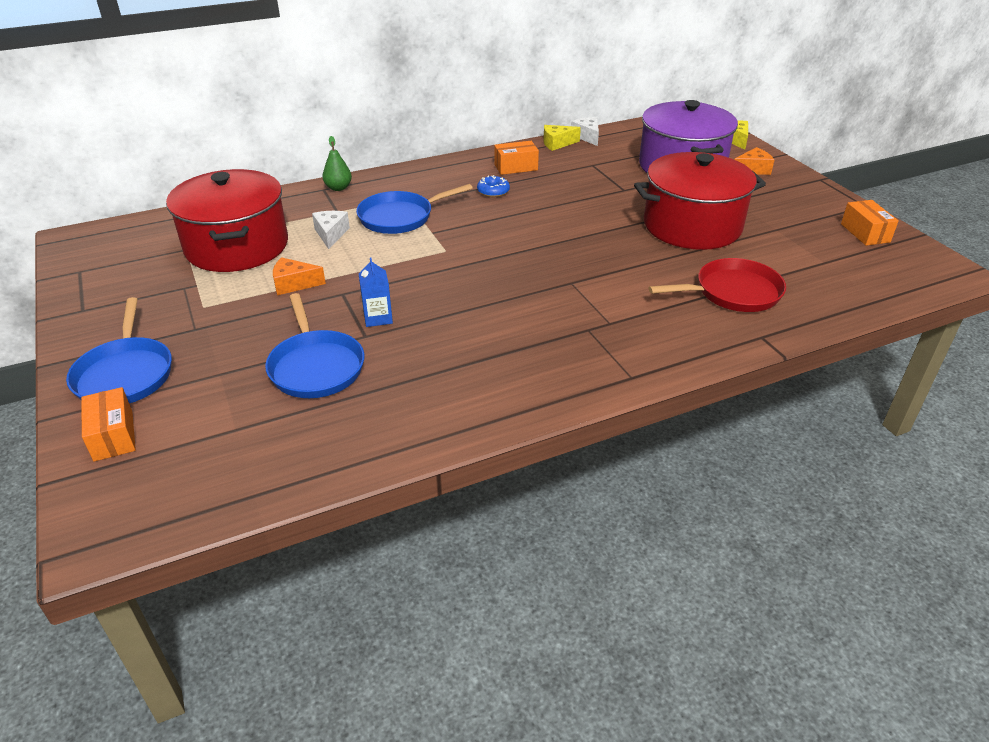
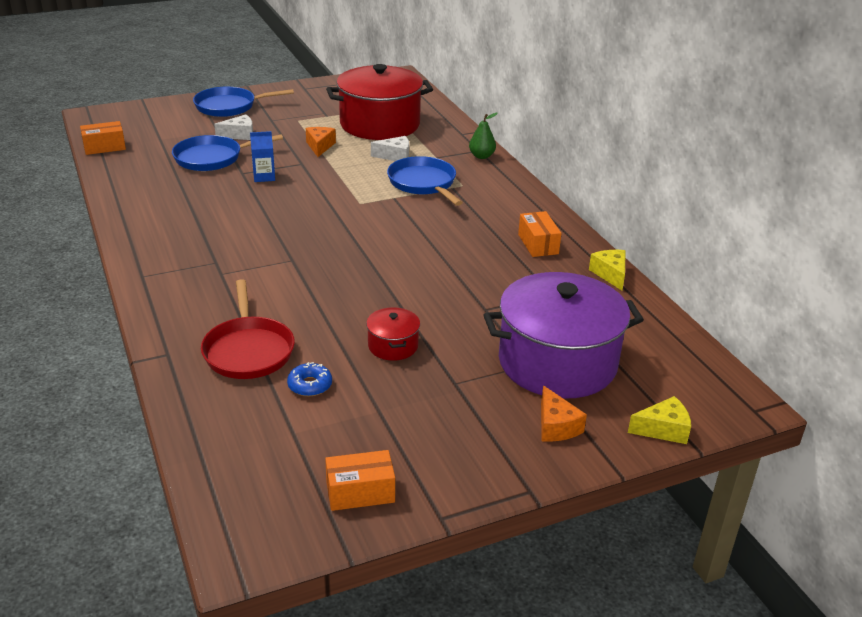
camera: 90 degrees right, 5 degrees down
(113, 435) = (172, 110): orange box -> orange box (104, 147)
(493, 191) = (478, 229): blue donut -> blue donut (310, 385)
(587, 137) = (638, 297): white cheese -> white cheese (239, 135)
(692, 226) = (393, 346): red pot -> red pot, size x0.43

